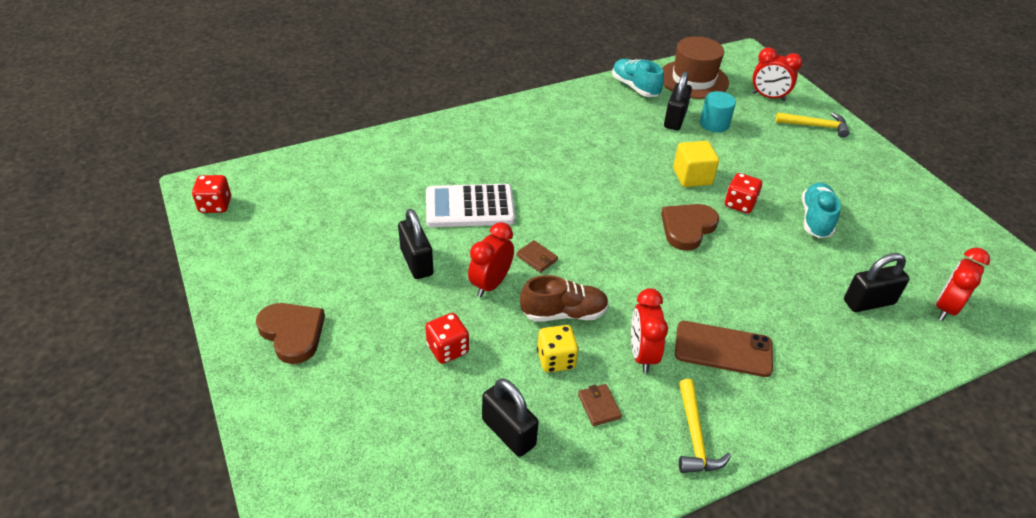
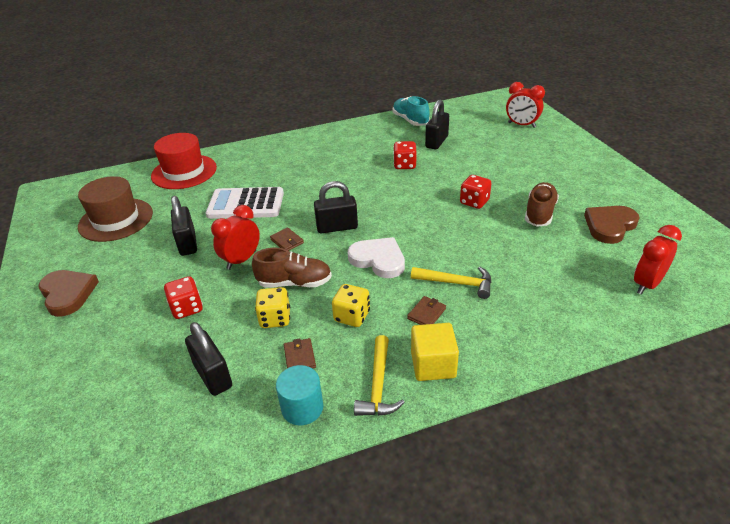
camera: 10 degrees right, 5 degrees down
(215, 205) = (51, 203): red dice -> red dice (404, 165)
(374, 159) = (184, 172): none -> red hat
(642, 354) = (352, 316): red clock -> yellow dice
(651, 281) = (378, 260): none -> white heart
(687, 228) = (423, 219): brown heart -> brown heart (609, 226)
(692, 176) = (439, 182): yellow cube -> yellow cube (433, 365)
(693, 79) = (461, 114): brown hat -> brown hat (116, 220)
(714, 124) = (469, 144): turquoise cylinder -> turquoise cylinder (302, 408)
(723, 349) = (426, 314): brown phone -> brown wallet
(815, 126) = (557, 145): yellow hammer -> yellow hammer (456, 283)
(815, 219) = (539, 213): turquoise shoe -> brown shoe
(868, 302) = (573, 278): black padlock -> black padlock (337, 227)

